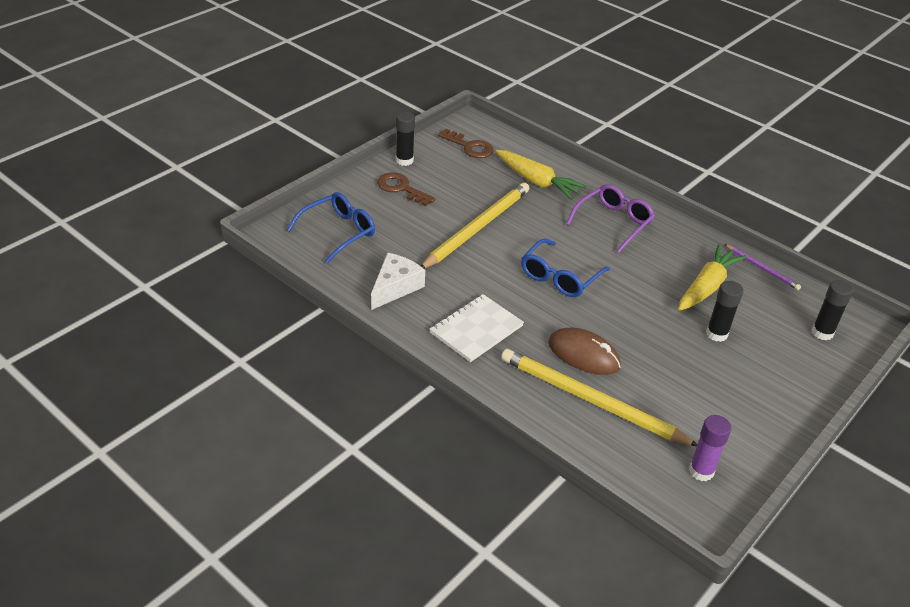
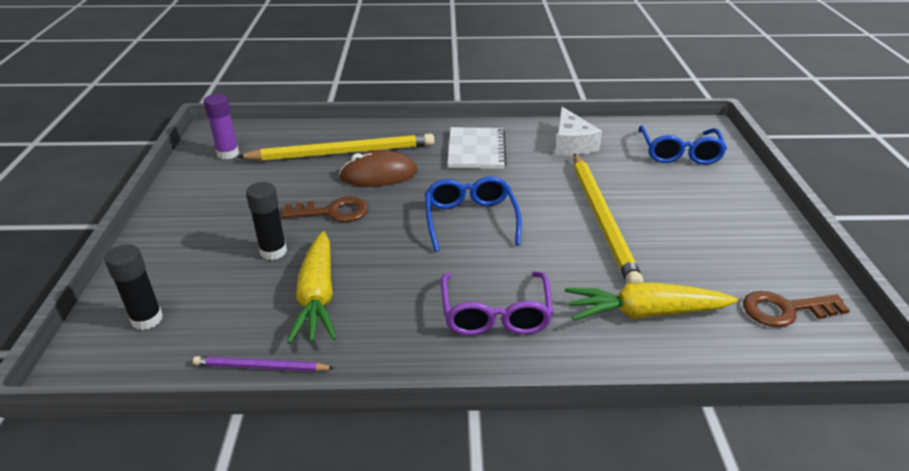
camera: 140 degrees right, 5 degrees down
(401, 188) = (724, 214): brown key -> brown key (333, 212)
(404, 160) = (786, 244): black glue stick -> none

